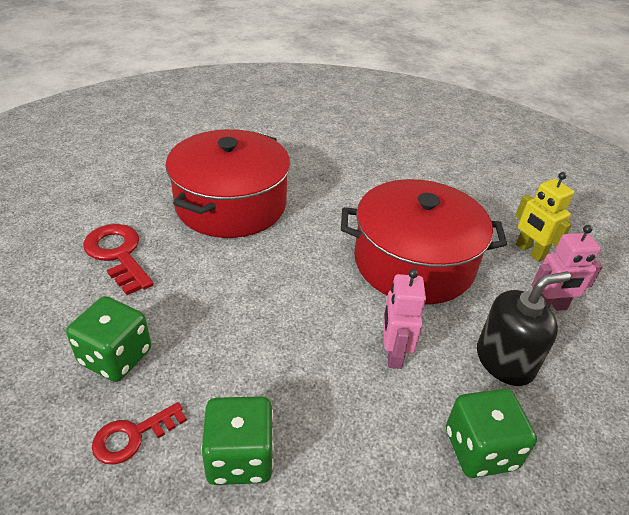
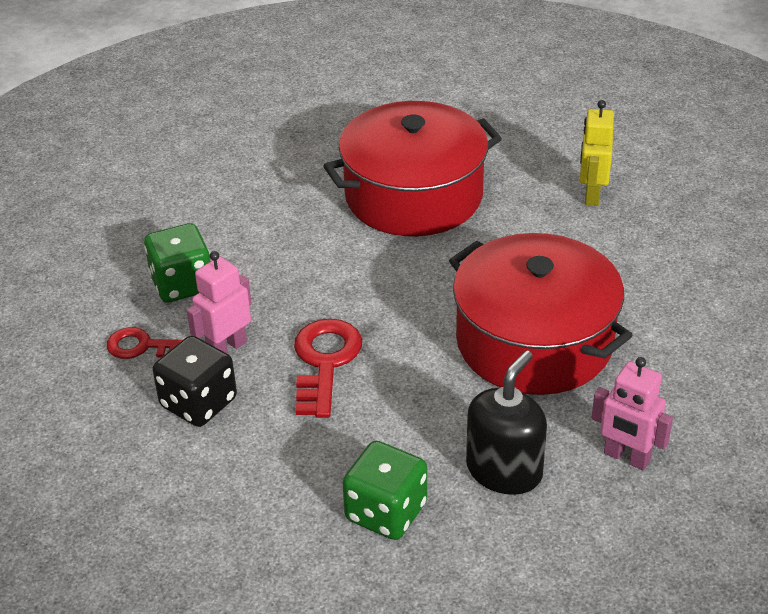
camera: 45 degrees right, 0 degrees up
(118, 254) = (262, 199): red key -> red key (325, 362)
(240, 457) = (198, 403): green dice -> black dice
(393, 353) = (405, 405): pink robot -> pink robot (227, 348)
(504, 361) = (504, 470): black soap dispenser -> black soap dispenser turned 75 degrees counterclockwise
(530, 251) = (691, 399): yellow robot -> yellow robot (592, 194)

